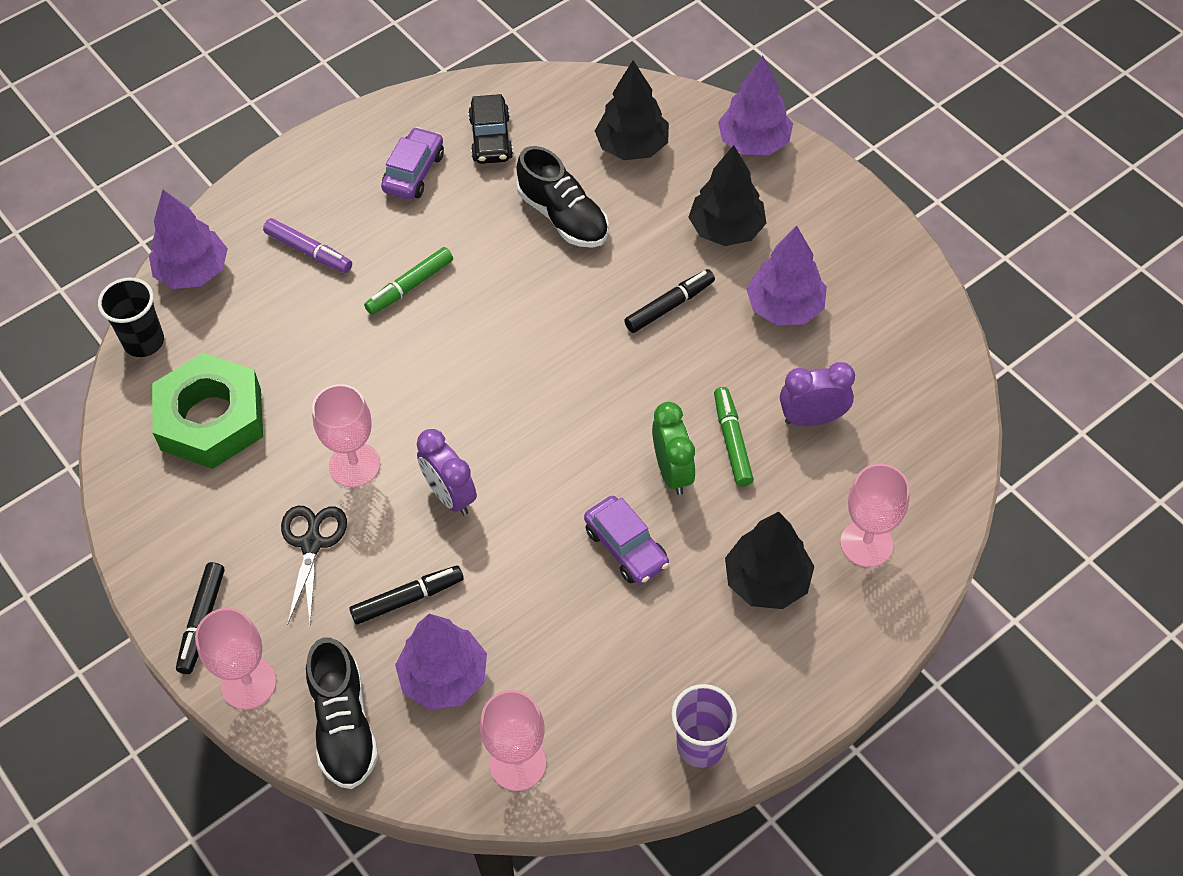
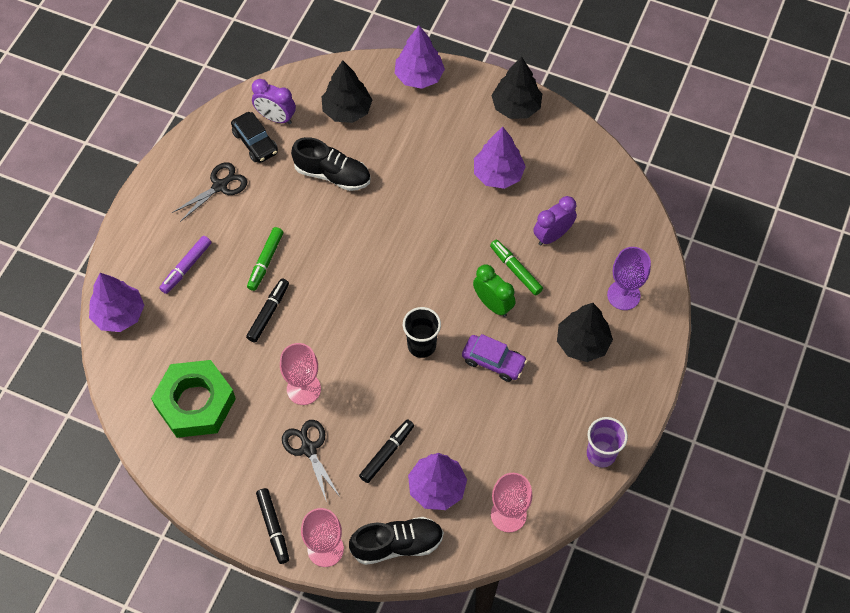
camera: 30 degrees left, 5 degrees up
(144, 342) = (118, 374): black cup -> black cup (421, 345)
(309, 251) = (186, 267): purple marker -> purple marker turned 120 degrees clockwise
(344, 726) = (397, 544): black shoe -> black shoe turned 60 degrees counterclockwise
(414, 172) = (220, 186): purple car -> black scissors
(450, 495) = (373, 380): purple clock -> purple clock (276, 118)
(669, 306) = (430, 203): black marker -> black marker (268, 313)
(726, 229) = (435, 140): black tree -> black tree (516, 107)
(866, 543) = (623, 295): pink goblet -> purple goblet

